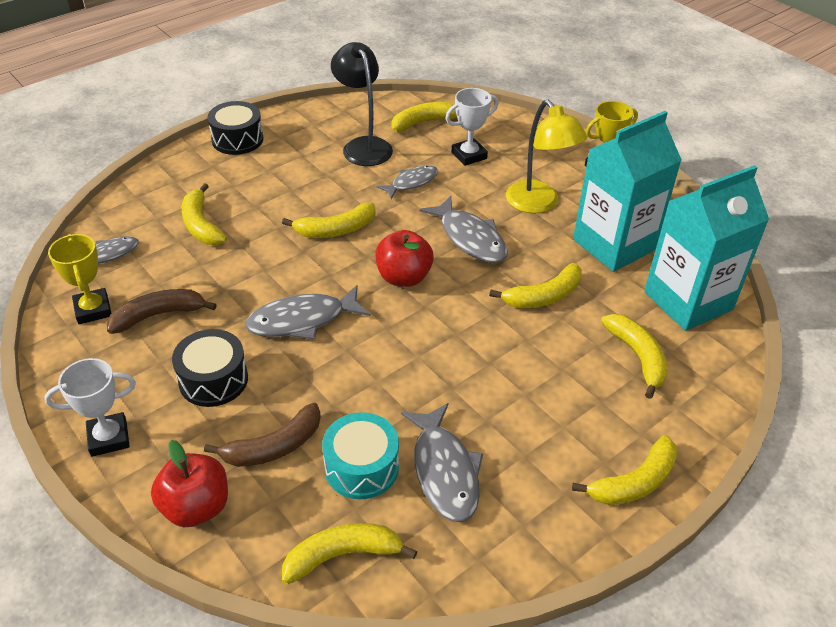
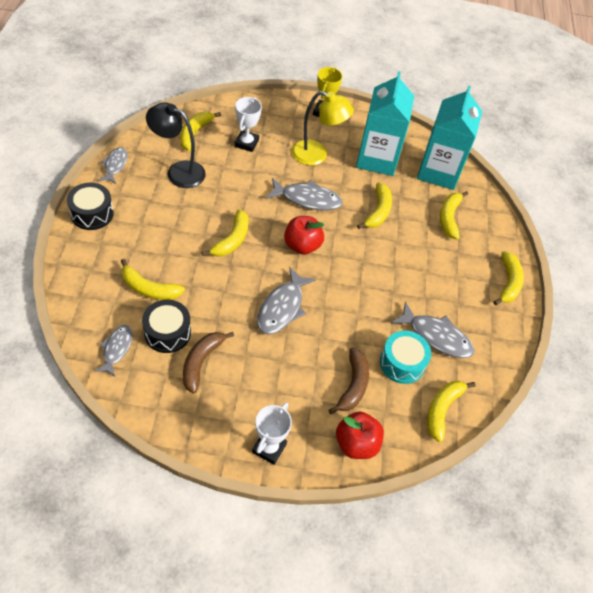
camera: 50 degrees left, 10 degrees up
(93, 310) = (158, 387): yellow trophy -> none
(213, 380) = (280, 375): black drum -> black drum (167, 333)
(411, 183) = (236, 181): grey fish -> grey fish (115, 165)
(637, 357) = (449, 218): yellow banana -> yellow banana turned 105 degrees counterclockwise

